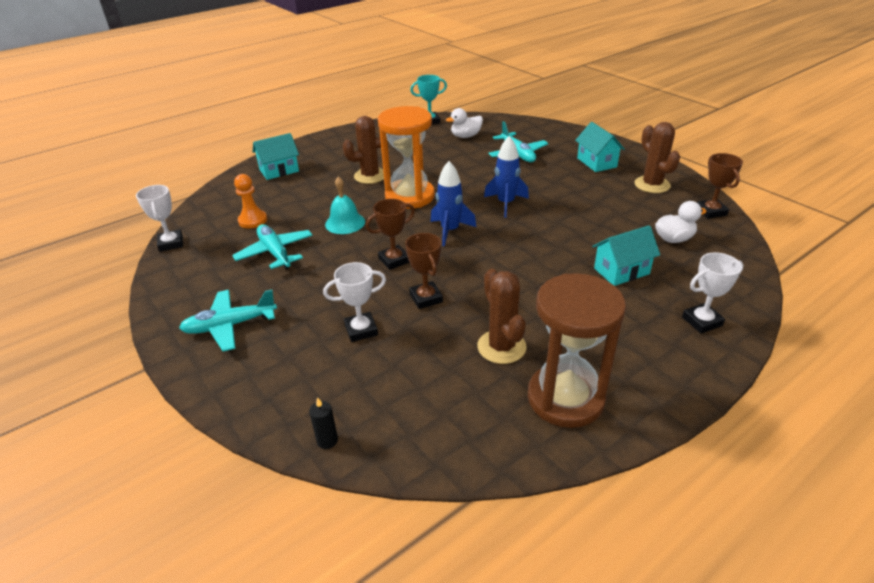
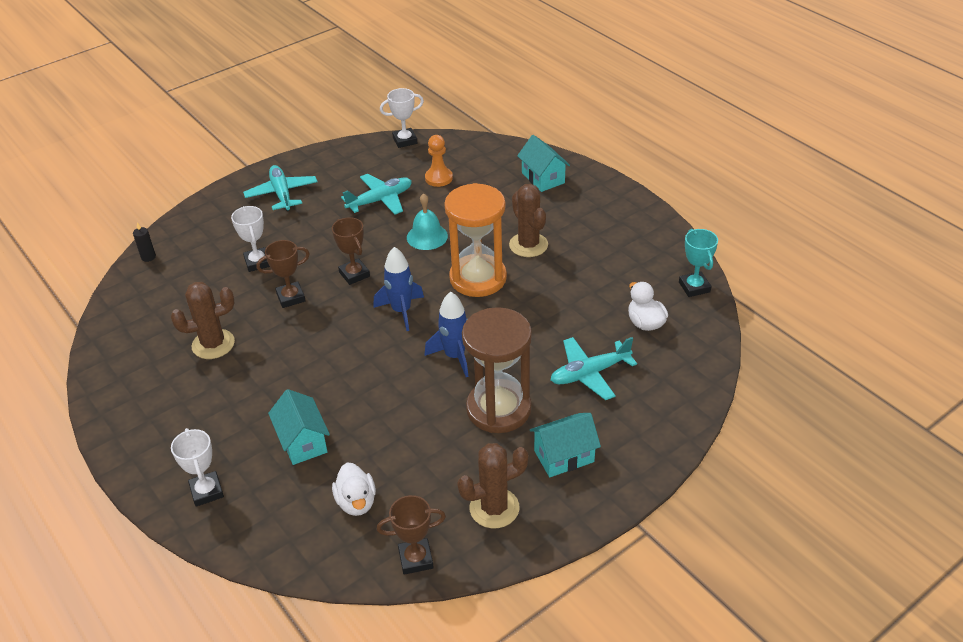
camera: 90 degrees right, 5 degrees up
(565, 398) = (143, 379): brown hourglass -> brown hourglass (498, 409)

